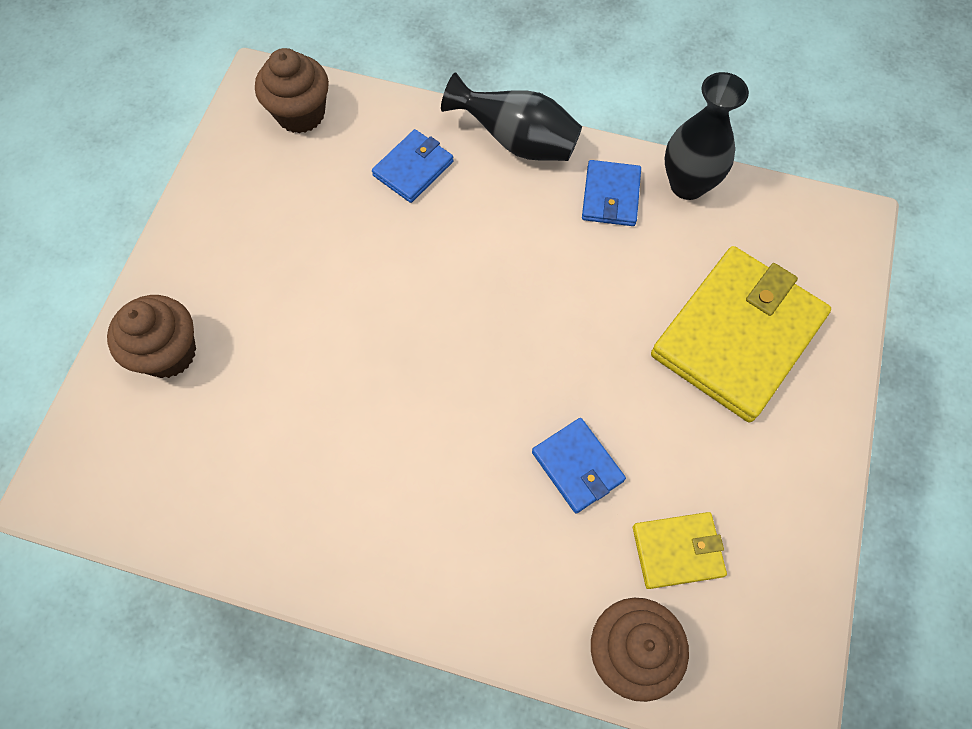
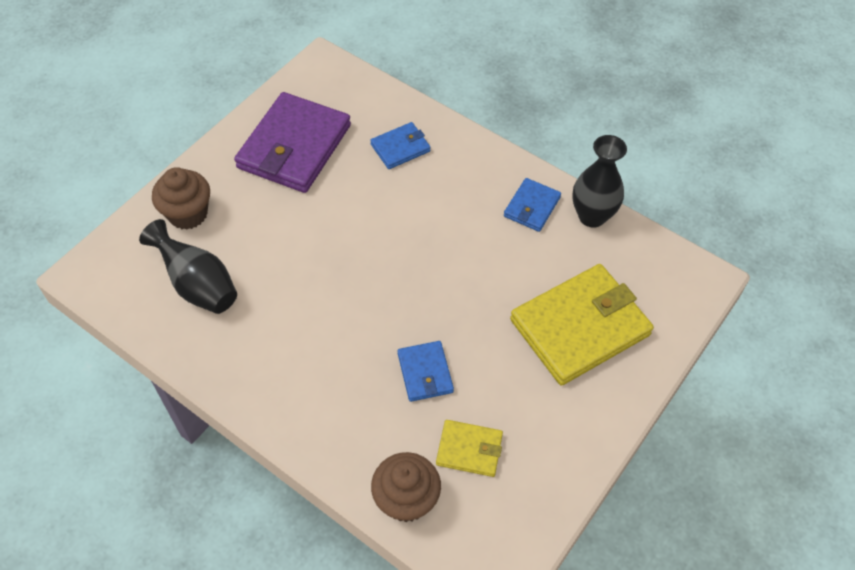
camera: 20 degrees right, 10 degrees down
(274, 210) = (294, 146): none -> purple wallet
(300, 114) = (340, 90): brown cupcake -> none
(517, 142) = (481, 151): black vase -> black vase (198, 285)

